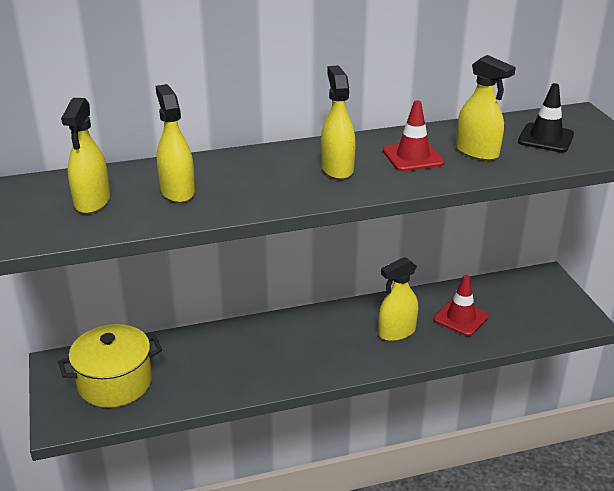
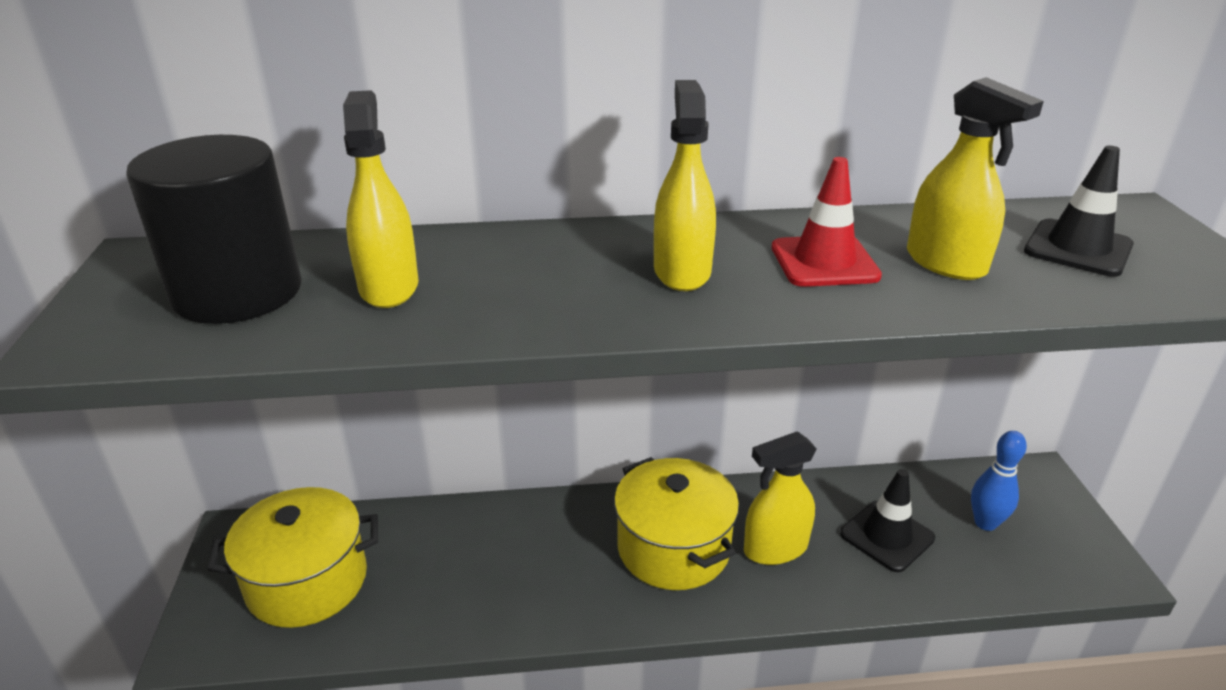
camera: 10 degrees right, 0 degrees up
(92, 202) = (238, 292): yellow spray bottle -> black cylinder
(336, 339) = (673, 548): none -> yellow pot
(461, 318) = (887, 536): red traffic cone -> black traffic cone
(517, 304) = (985, 523): none -> blue bowling pin

